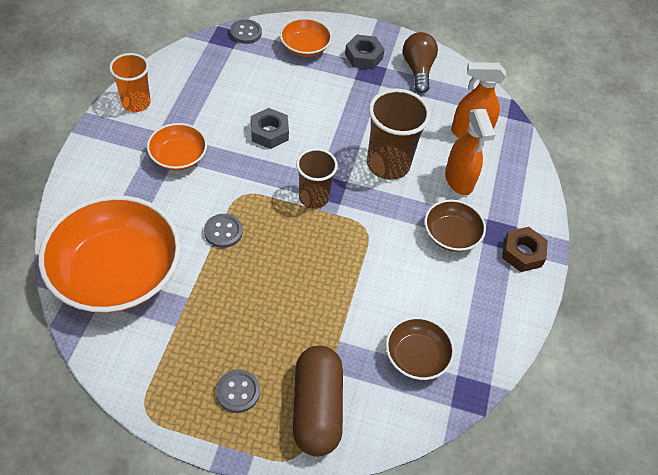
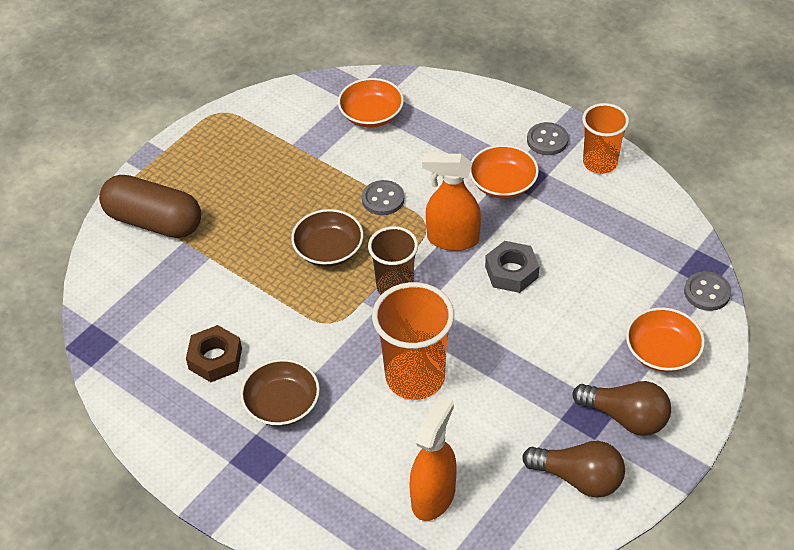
camera: 120 degrees right, 5 degrees down
(117, 272) = (371, 115): orange bowl -> orange bowl, size x0.49
(238, 392) = (202, 172): grey button -> grey button (547, 140)
(363, 56) = (626, 417): grey nut -> brown light bulb
(388, 164) = (415, 377): brown cup -> orange cup
(416, 356) = (157, 314): brown bowl -> brown bowl (328, 250)
(459, 180) = (358, 447): orange spray bottle -> orange spray bottle (452, 239)
(522, 253) = (220, 470): brown nut -> brown nut (215, 358)

